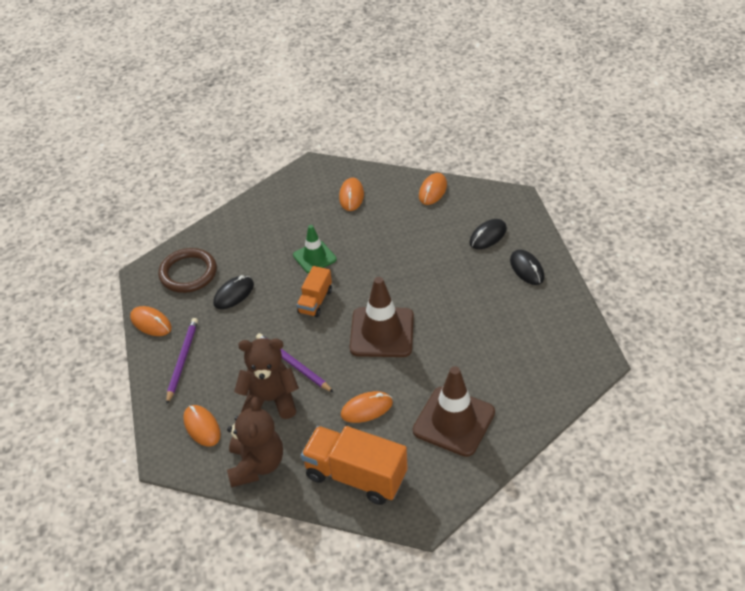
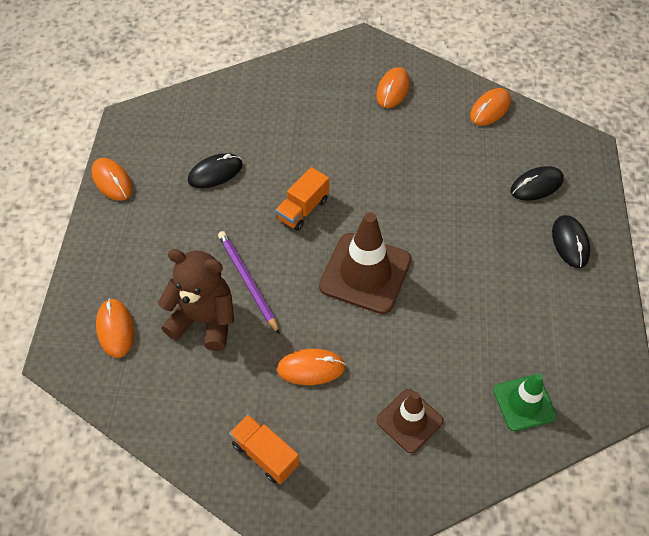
camera: 15 degrees right, 10 degrees up
(182, 360) = (127, 238): purple pencil -> none
(188, 273) = (176, 132): brown ring -> none
(256, 465) = (156, 399): brown teddy bear -> none
(314, 257) = (322, 154): green traffic cone -> green traffic cone (524, 403)
(356, 476) = (265, 455): orange truck -> orange truck, size x0.56
(454, 421) = (409, 421): brown traffic cone -> brown traffic cone, size x0.60

